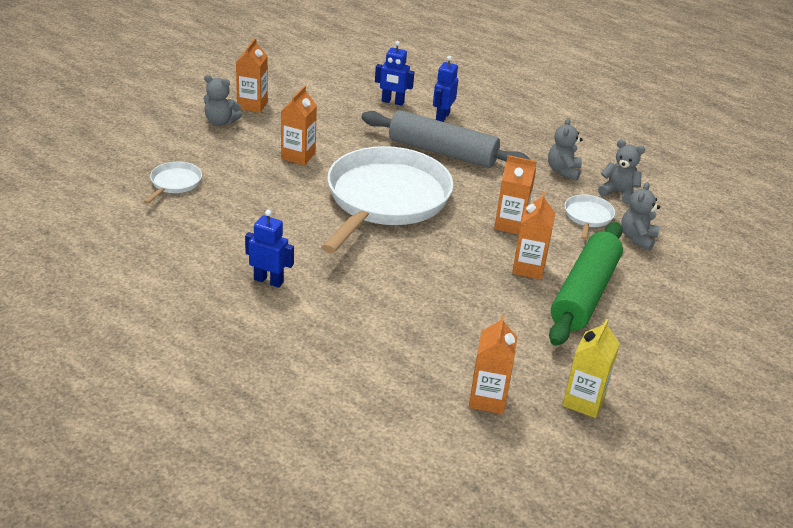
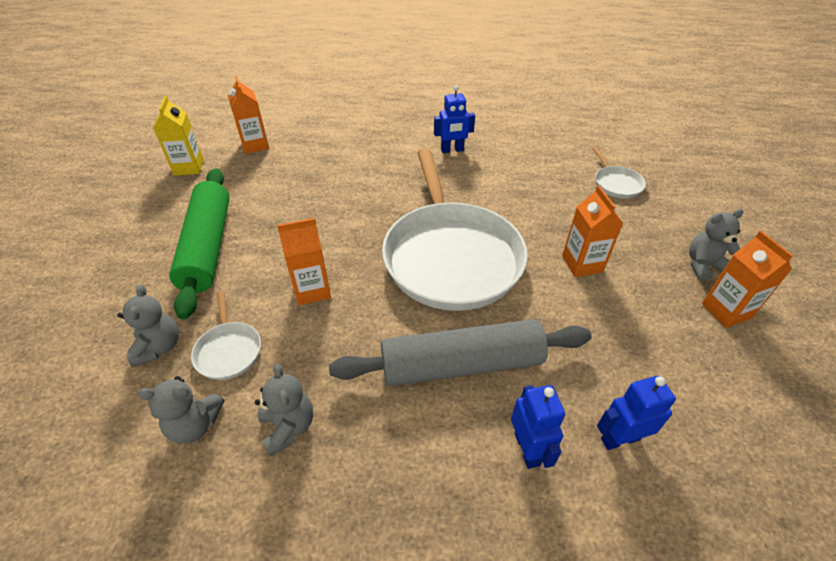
camera: 150 degrees right, 10 degrees up
(528, 268) = (270, 248): orange carton -> none

